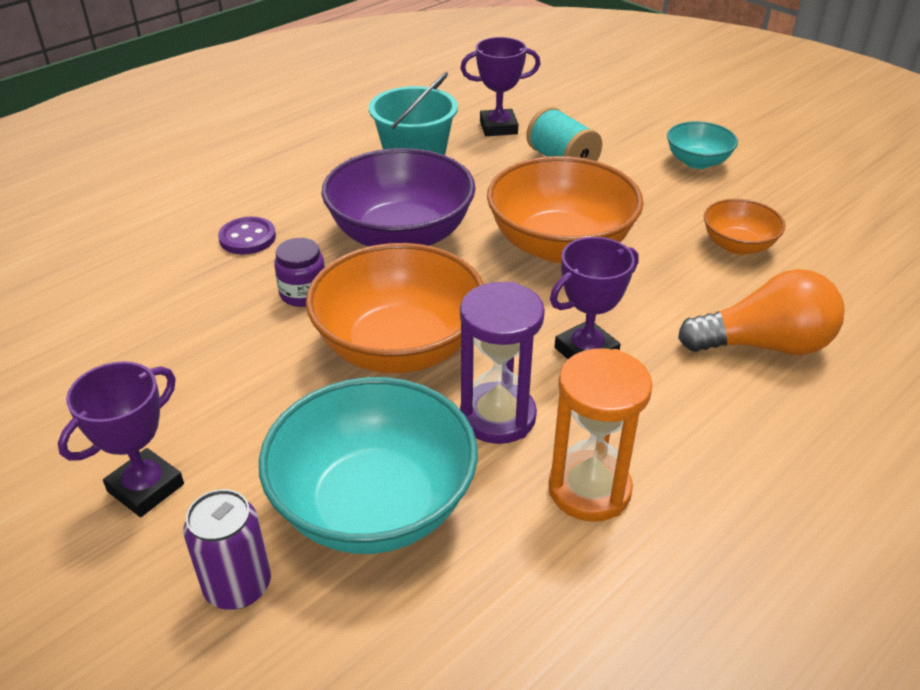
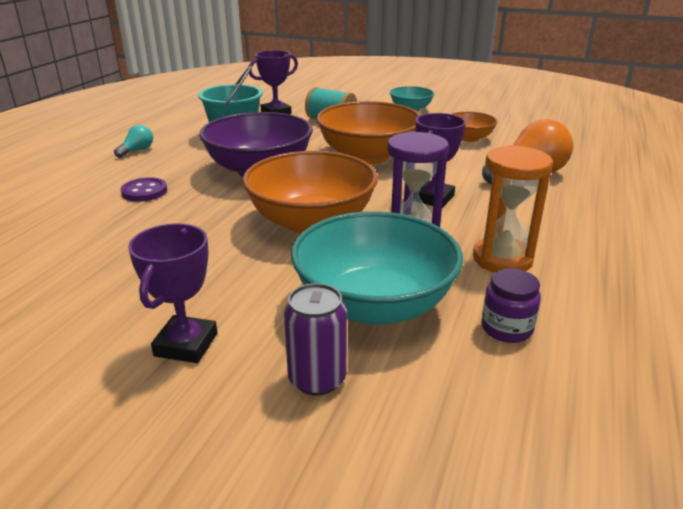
camera: 25 degrees left, 10 degrees down
(283, 162) = (137, 150): none -> turquoise light bulb
(303, 294) = (215, 211): purple jar -> purple jar (506, 328)

